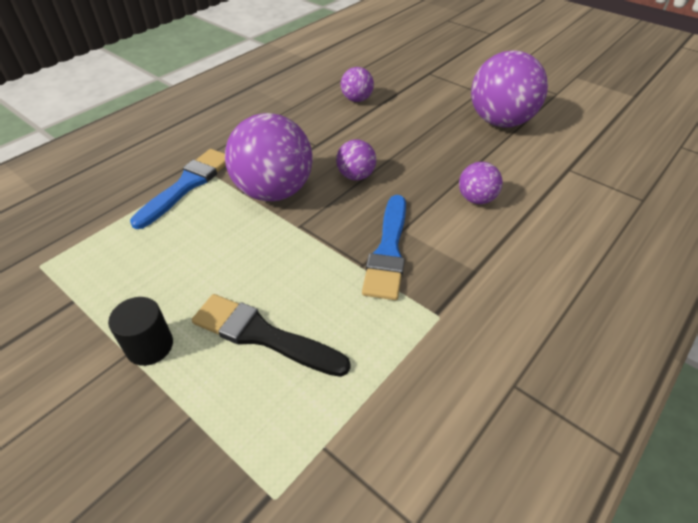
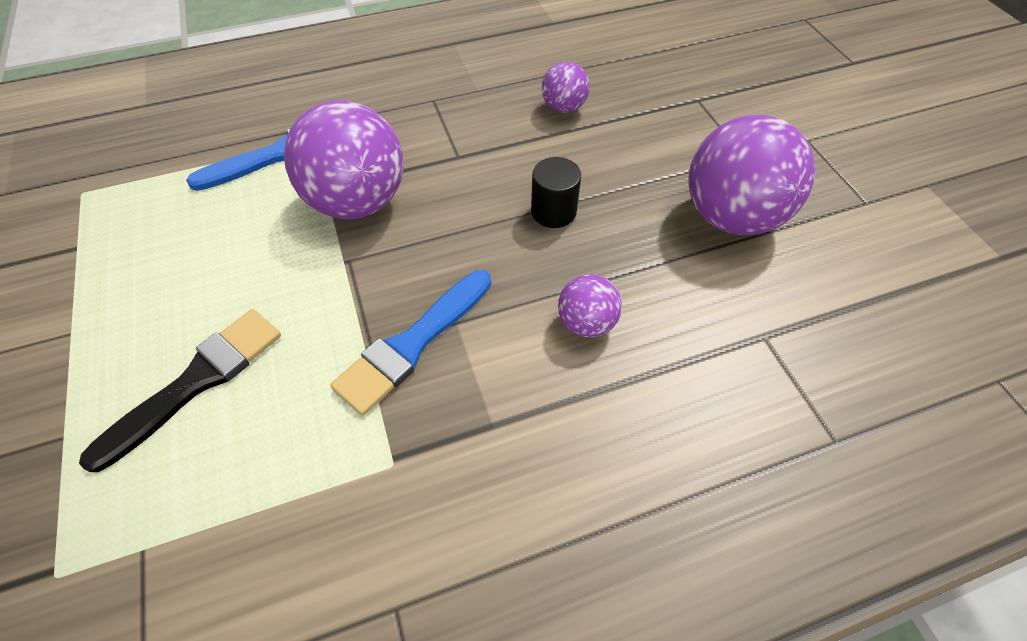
camera: 30 degrees right, 10 degrees up
(150, 346) = (94, 335): black cylinder -> black cylinder (553, 211)
(263, 335) = (197, 382): black brush -> black brush turned 75 degrees clockwise
(356, 176) = (466, 220): purple ball -> none

